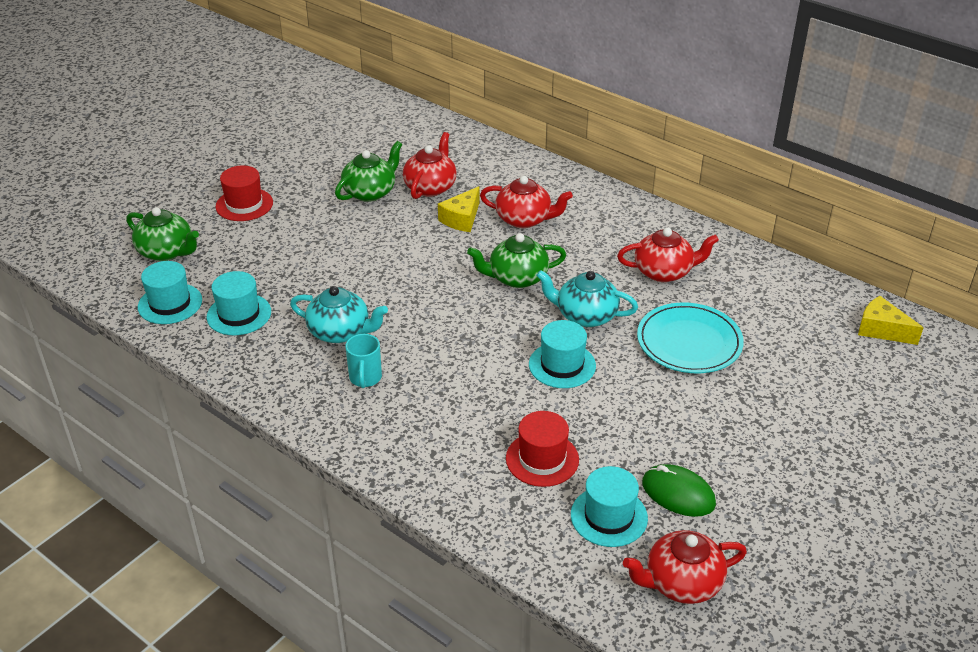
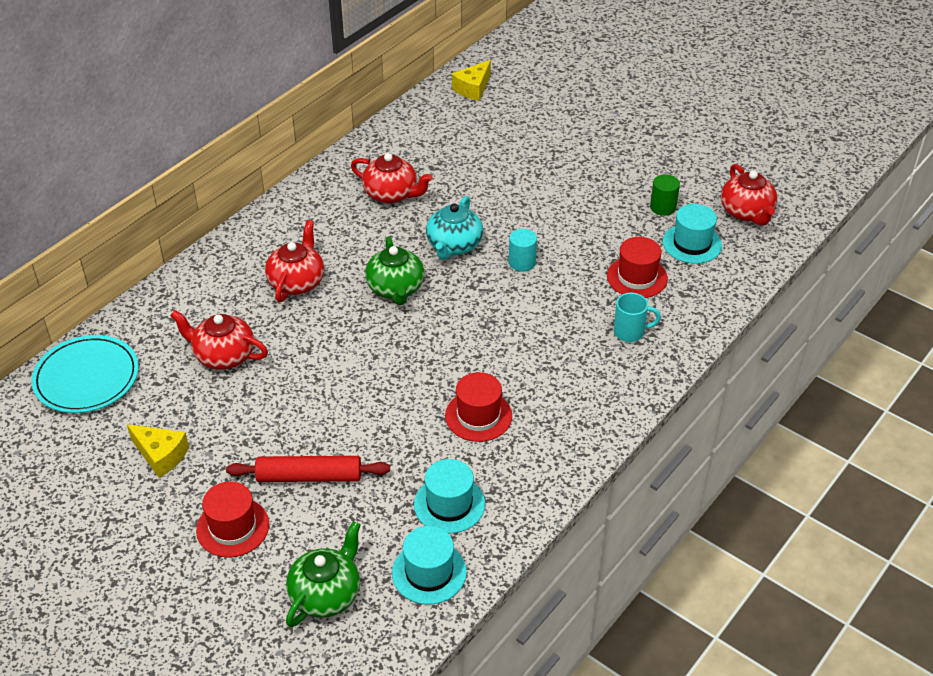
camera: 90 degrees left, 5 degrees up
(287, 238) = (309, 476): none -> red rolling pin
(340, 332) = (478, 416): turquoise teapot -> red hat
(365, 378) = (546, 392): turquoise mug -> turquoise mug (630, 332)
(370, 192) = (225, 407): green teapot -> none
(462, 219) = (290, 329): yellow cheese -> yellow cheese (161, 455)
(562, 365) = (522, 262): turquoise hat -> turquoise cylinder
(664, 272) = (392, 194): red teapot -> red teapot turned 120 degrees clockwise
(678, 493) = (663, 207): green mouse -> green cylinder
(689, 342) = (489, 187): turquoise plate -> turquoise plate (86, 378)

